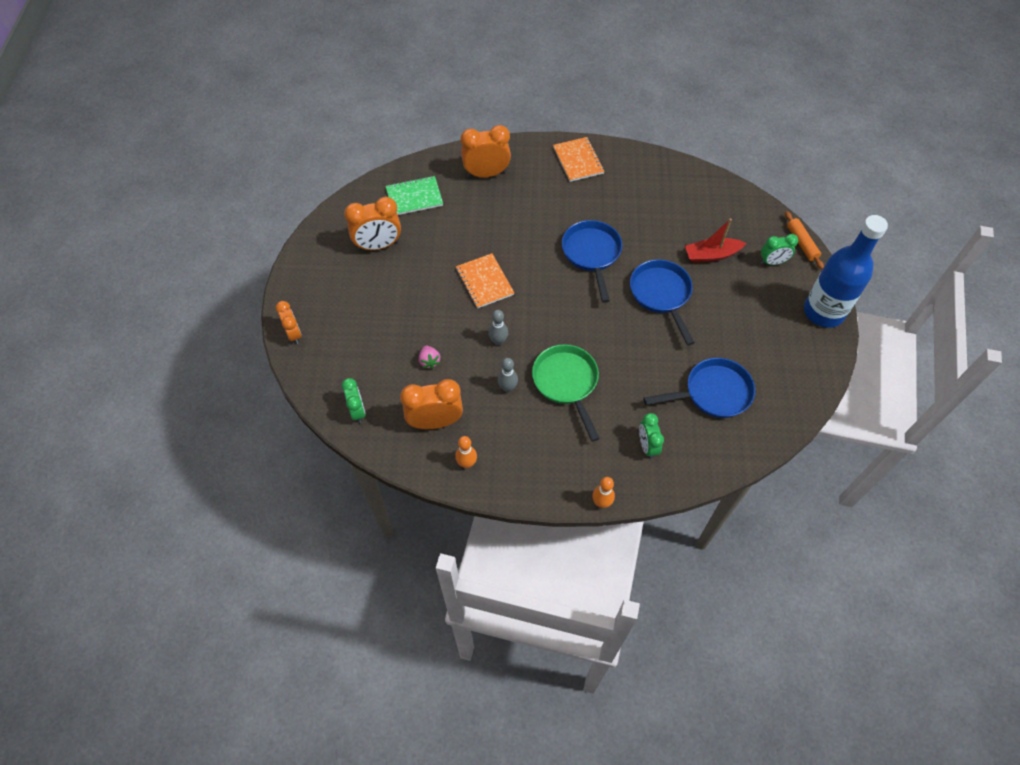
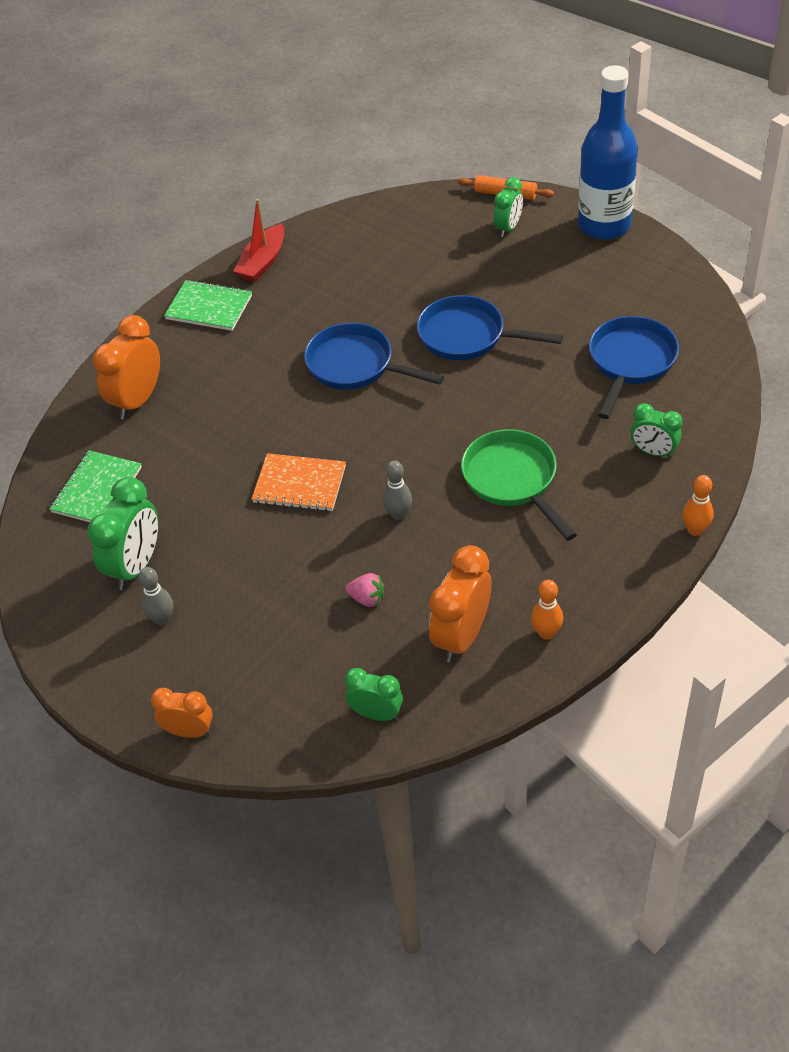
camera: 50 degrees left, 10 degrees down
(378, 245) = (136, 566): orange clock -> green clock
(507, 387) = (472, 539): grey bowling pin -> grey bowling pin (162, 619)
(566, 383) = (513, 480): green pan -> green pan turned 45 degrees clockwise
(578, 160) = (209, 307): orange notebook -> green notebook
(711, 255) = (454, 268): red boat -> red boat (263, 262)

